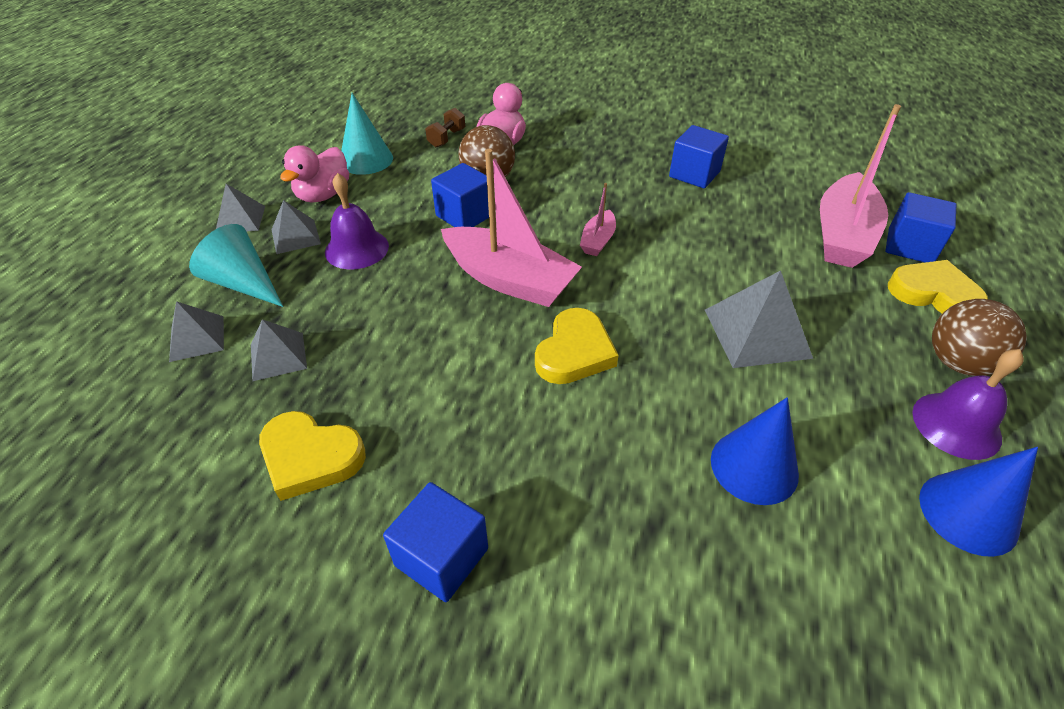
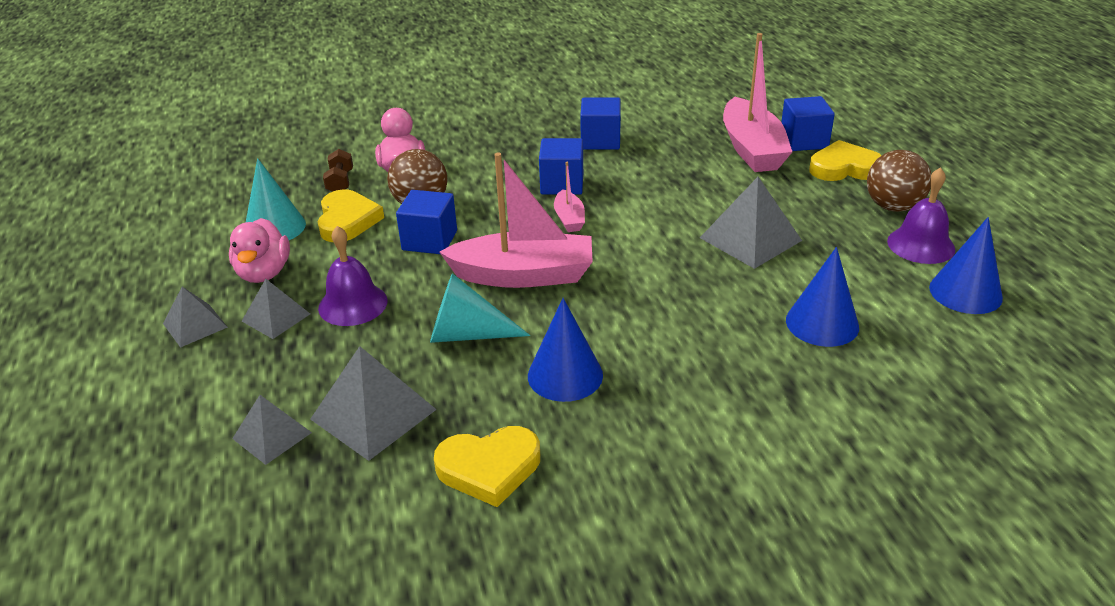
camera: 30 degrees left, 10 degrees down
(243, 283) = (267, 375): turquoise cone -> turquoise cone (467, 334)
(278, 356) = (373, 414): grey pyramid -> grey pyramid, size x1.63
(441, 557) = (664, 477): blue cube -> blue cube (562, 184)
(454, 397) = (565, 375): none -> blue cone
(574, 352) = (629, 305): yellow heart -> yellow heart (347, 220)

